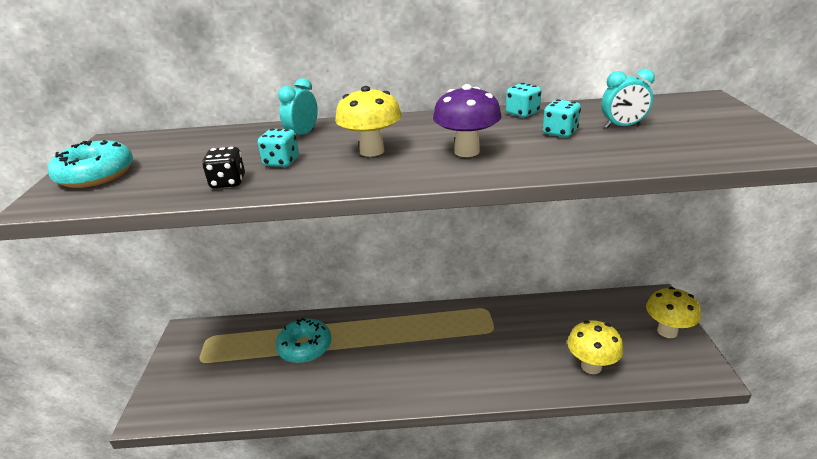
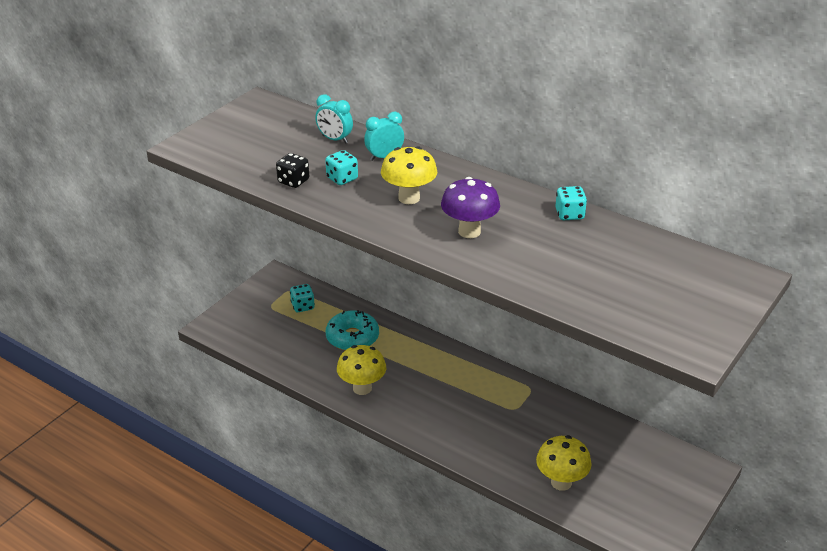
camera: 35 degrees right, 5 degrees up
(96, 175) = (227, 134): turquoise donut -> none
(560, 132) = (562, 248): turquoise dice -> turquoise dice (303, 306)
(622, 126) = (620, 267): turquoise clock -> turquoise clock (335, 139)
(667, 331) = (670, 499): yellow mushroom -> yellow mushroom (362, 388)

